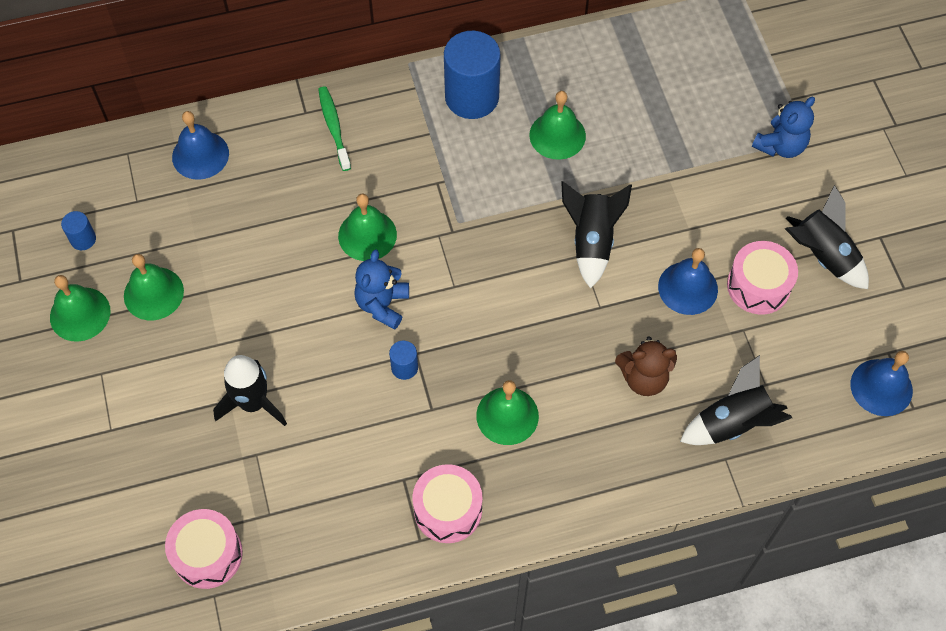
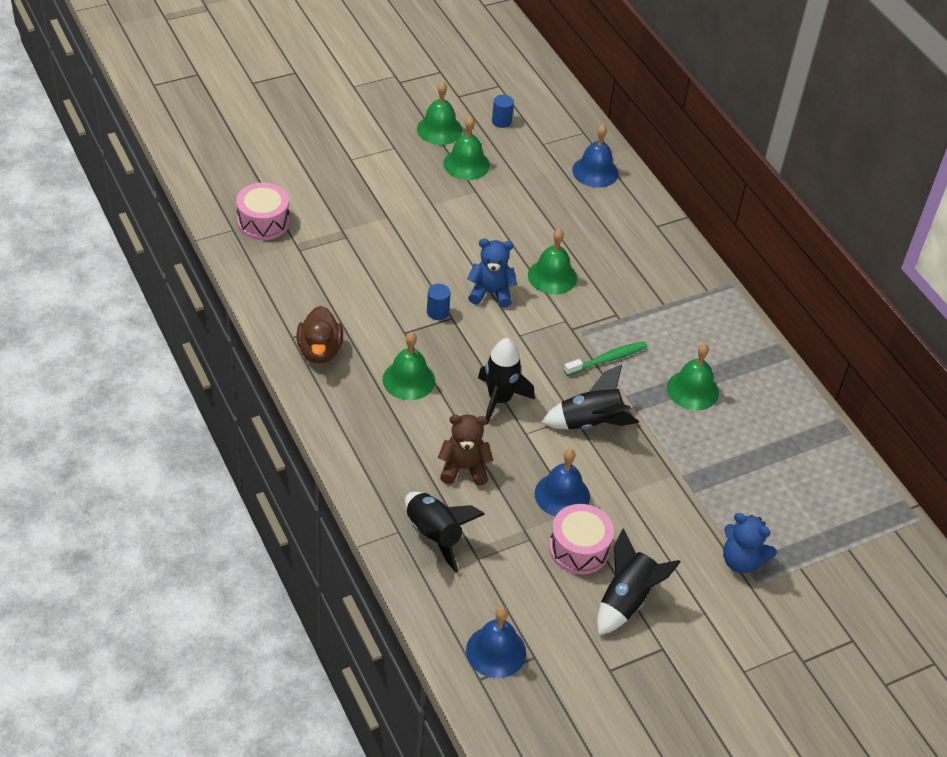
camera: 75 degrees right, 15 degrees down
(253, 403) = (387, 229): black rocket -> black rocket (499, 399)
(334, 128) = (648, 244): green toothbrush -> green toothbrush (607, 359)
(448, 510) = (320, 351): pink drum -> brown duck
(472, 97) = (711, 328): blue cylinder -> none
(644, 378) = (464, 468): brown teddy bear -> brown teddy bear turned 105 degrees clockwise

